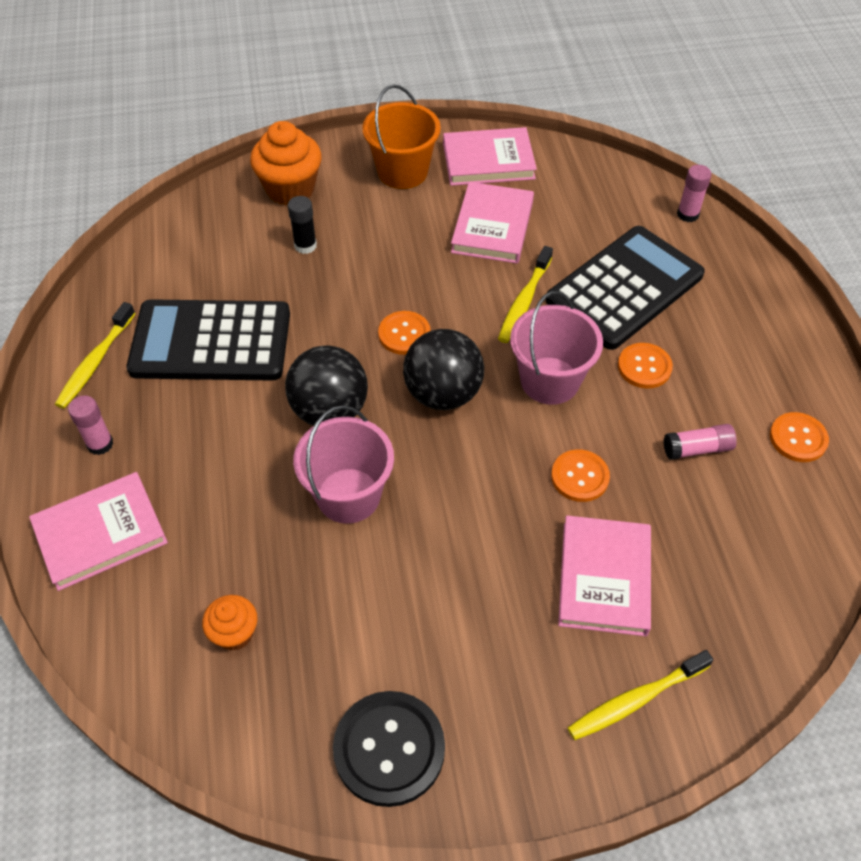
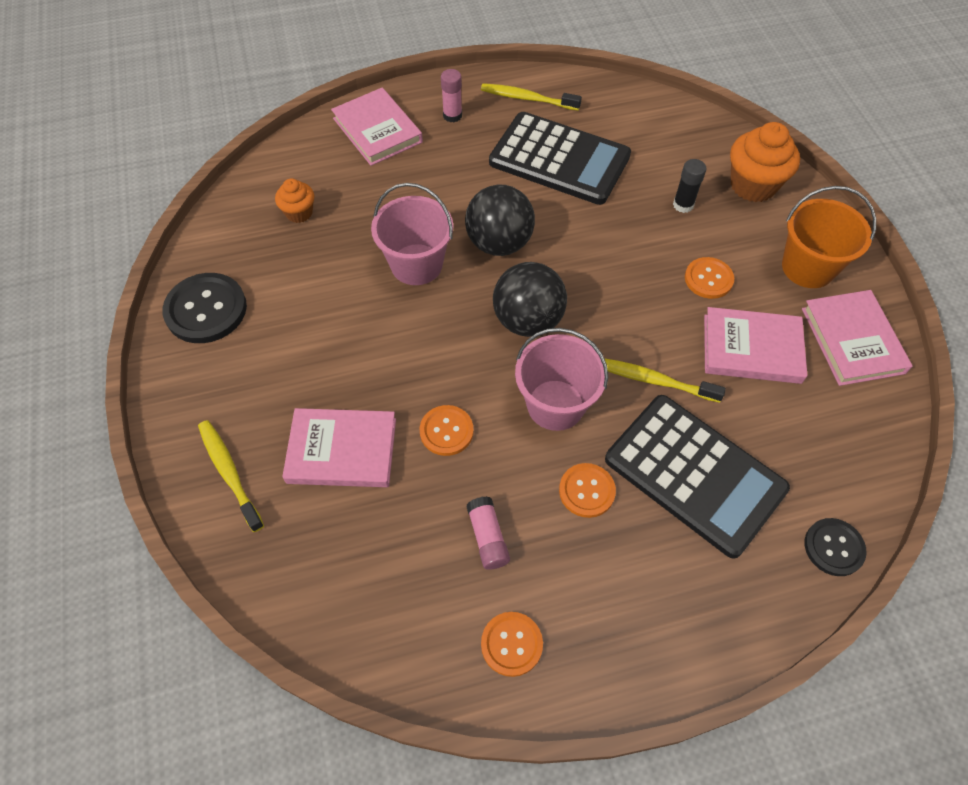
camera: 85 degrees right, 5 degrees up
(211, 341) = (559, 159): black calculator -> black calculator turned 120 degrees clockwise
(404, 334) = (592, 287): orange button -> orange button (708, 279)
(687, 214) = (833, 547): pink glue stick -> black button

